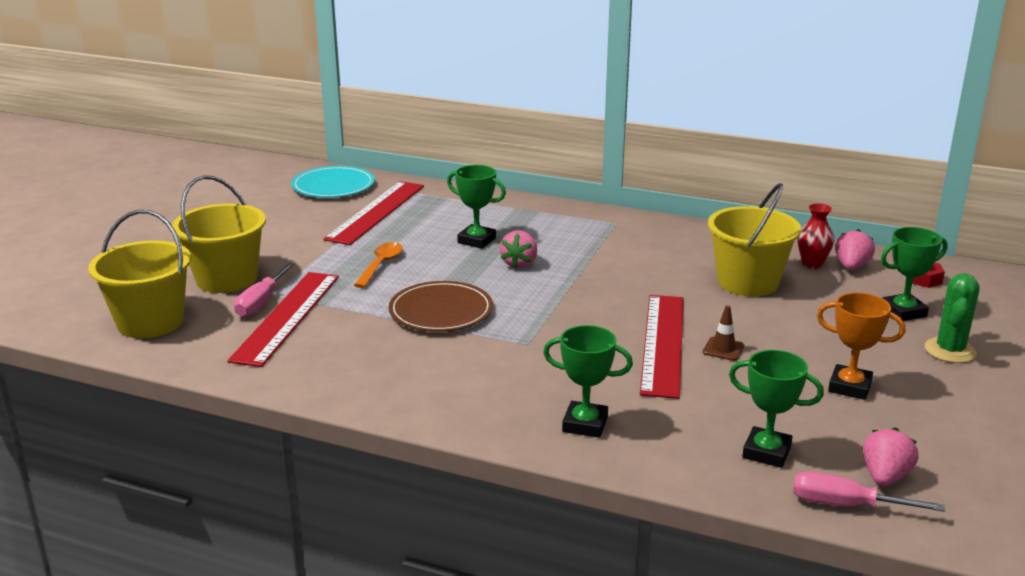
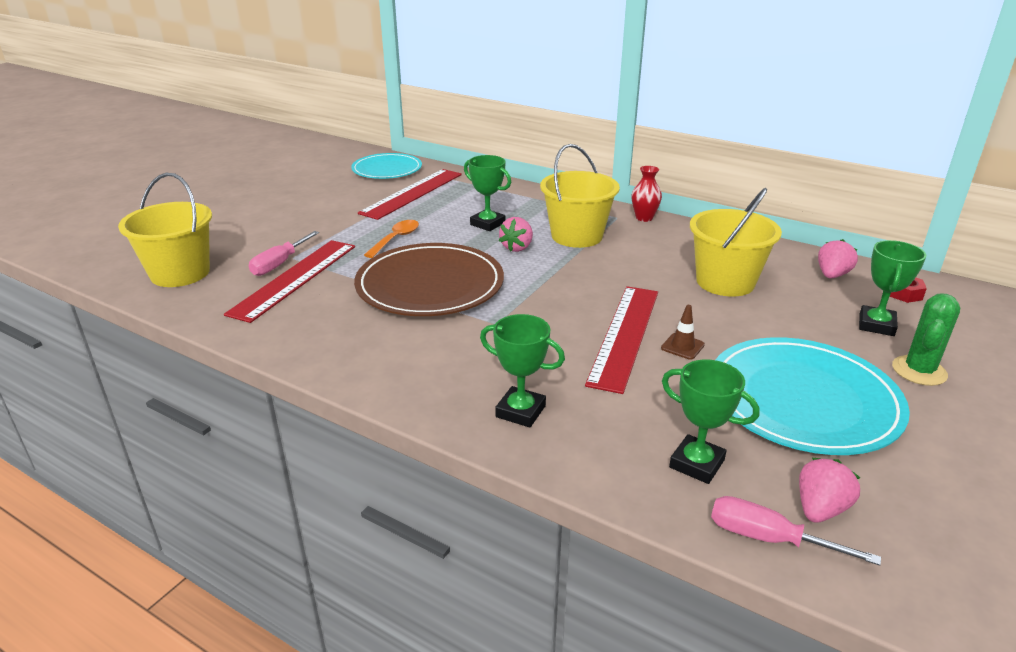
camera: 10 degrees right, 5 degrees up
(226, 279) = (262, 241): yellow bucket -> yellow bucket (577, 236)
(441, 311) = (430, 285): brown plate -> brown plate, size x1.55
(812, 264) = (793, 269): red vase -> red vase (644, 218)
(849, 387) = (803, 400): orange trophy -> turquoise plate
(903, 312) = (876, 325): green trophy -> green trophy turned 60 degrees counterclockwise

